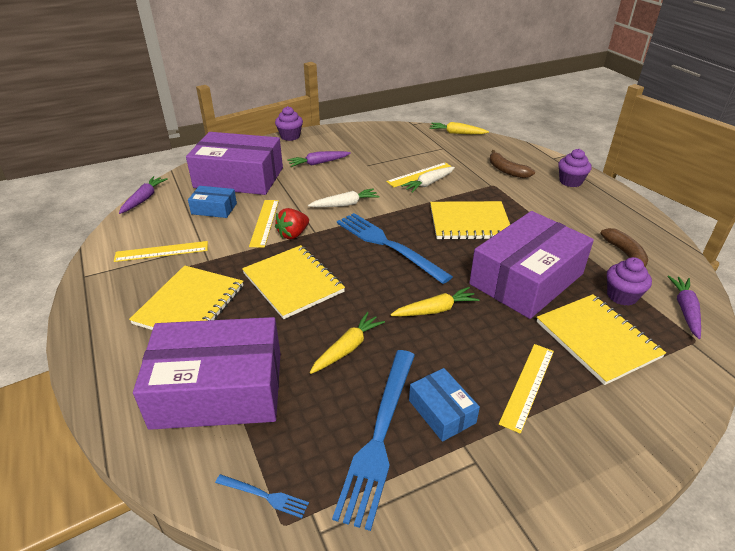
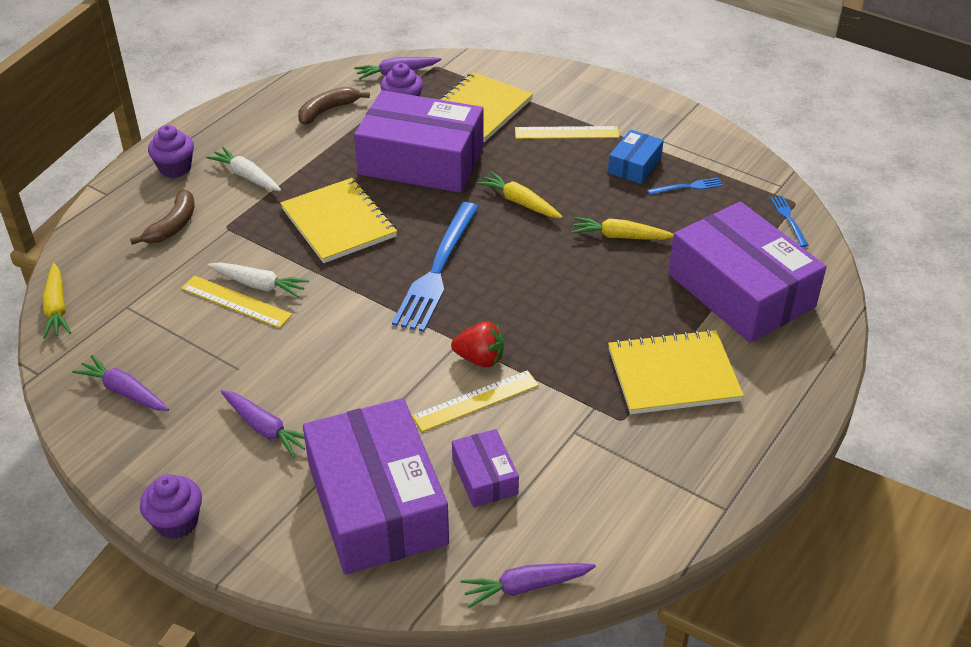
camera: 120 degrees left, 5 degrees up
(161, 251) = (618, 465): yellow ruler -> none
(214, 209) = (485, 476): blue box -> purple box
(293, 283) = (567, 314): yellow notebook -> none
(345, 204) = (372, 343): white carrot -> white carrot (246, 176)
(379, 436) = (687, 187): blue fork -> blue fork, size x0.43
(380, 138) = (124, 391): none -> purple carrot

